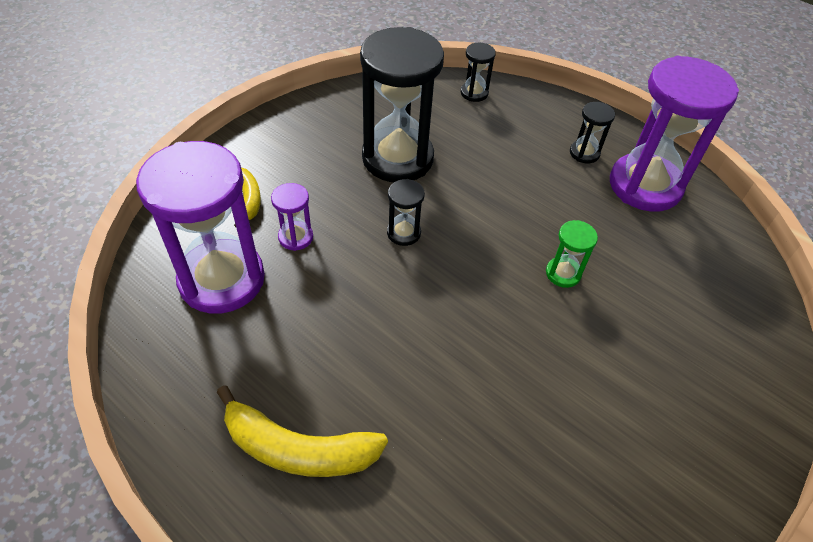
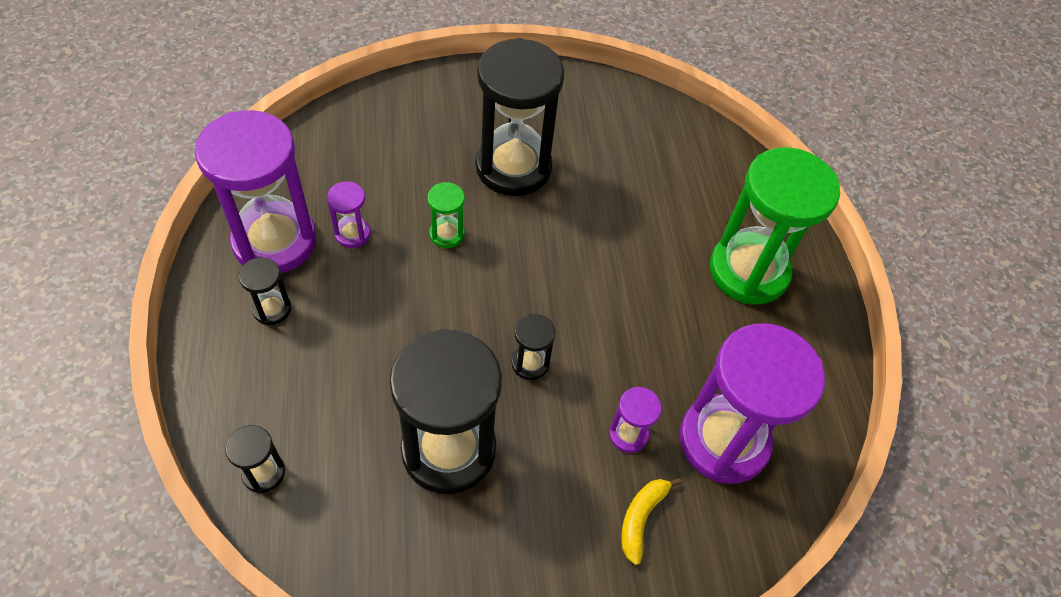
camera: 140 degrees left, 5 degrees up
(298, 448) = (748, 271): yellow banana -> green hourglass
(597, 374) = (513, 167): none -> black hourglass
(615, 225) = (352, 234): none -> purple hourglass

